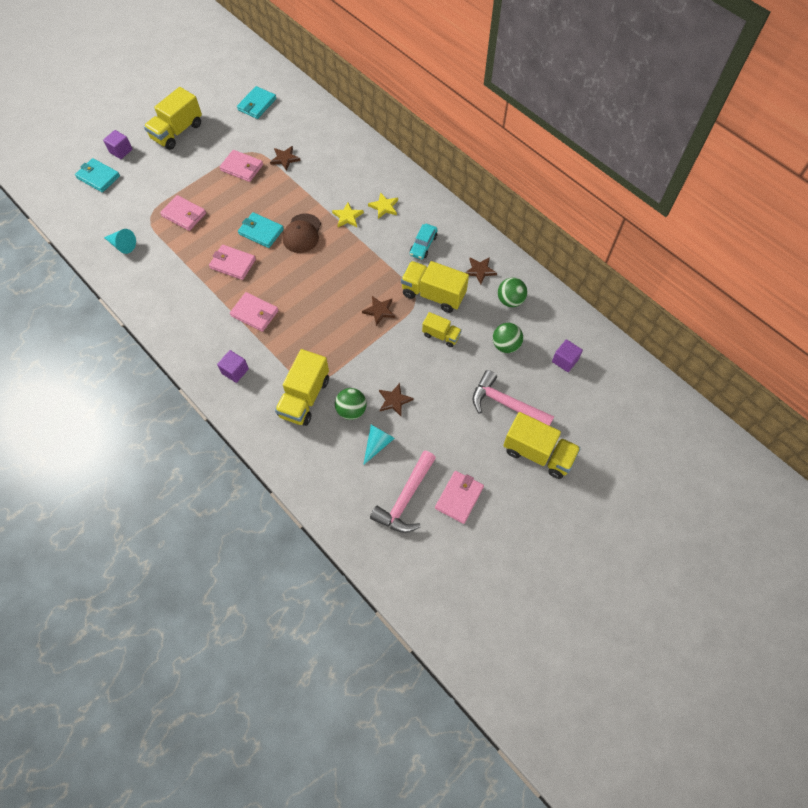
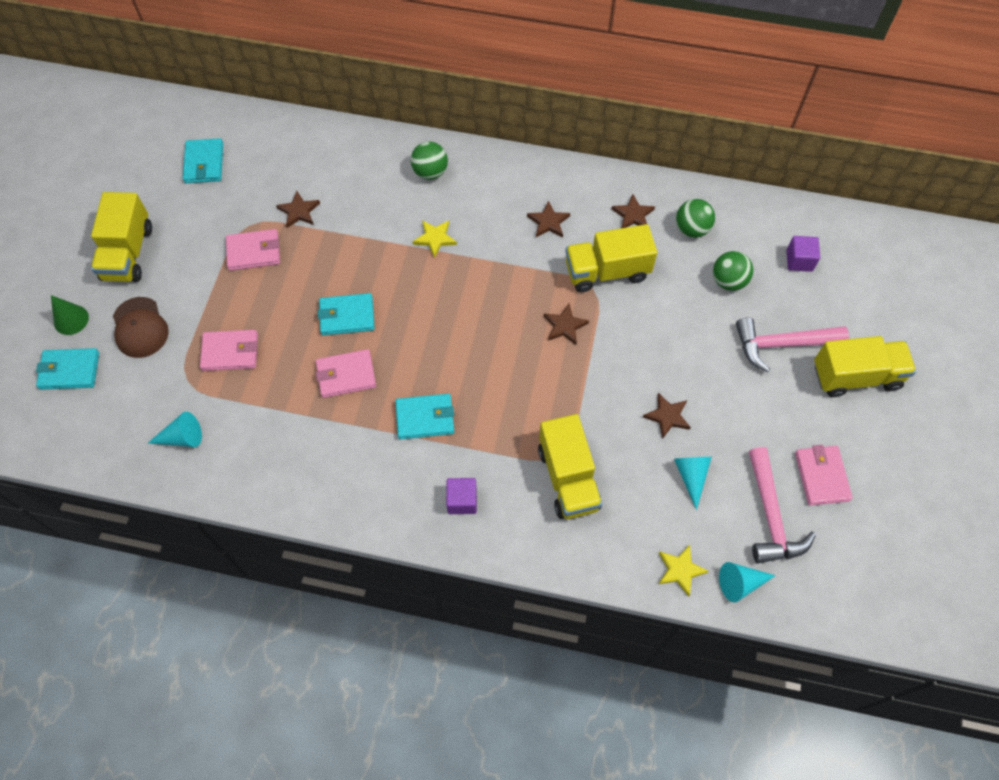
camera: 35 degrees left, 0 degrees up
(121, 151) = (71, 319): purple cube -> green cone
(254, 313) = (425, 418): pink wallet -> turquoise wallet
(302, 233) = (398, 289): brown cap -> brown cap (140, 327)
(351, 410) = (631, 458): green ball -> green ball (430, 172)
(351, 524) = (740, 583): none -> turquoise cone
(384, 207) = (467, 203): yellow star -> yellow star (680, 570)
(423, 245) = (548, 222): turquoise car -> brown star
(441, 335) = (654, 312): yellow truck -> none

